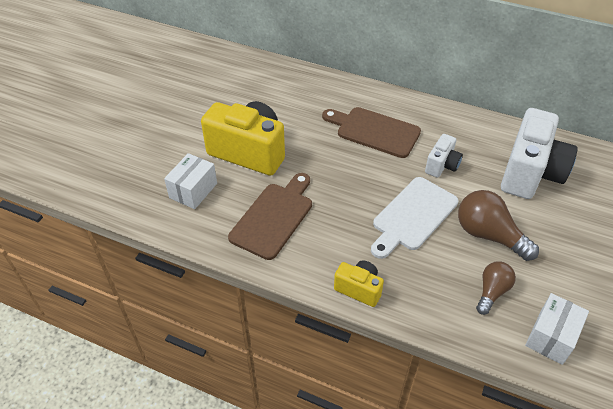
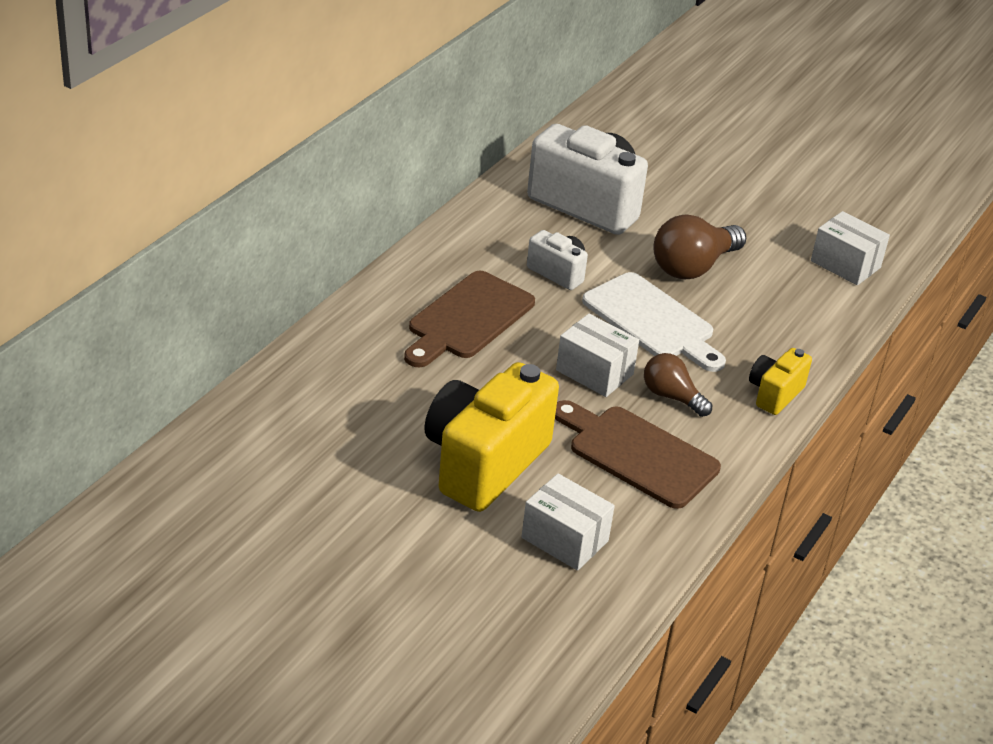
camera: 85 degrees left, 10 degrees down
(346, 191) = (594, 372): none -> white box
(492, 292) = (782, 288): brown light bulb -> brown light bulb (672, 397)

